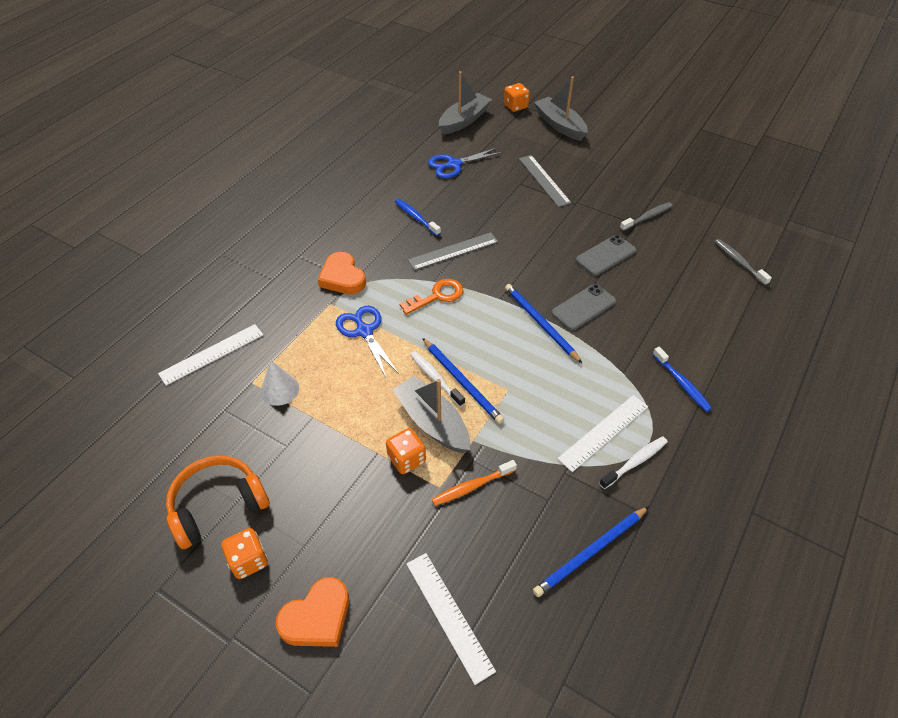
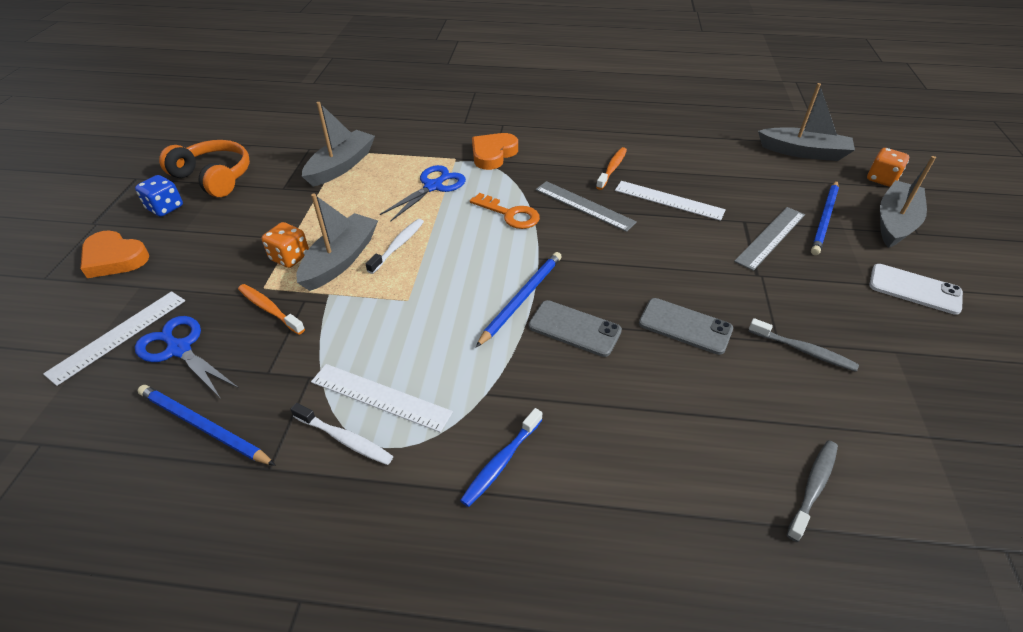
camera: 65 degrees right, 5 degrees down
(212, 354) = (363, 124): white ruler -> white ruler (668, 200)
(248, 560) = (165, 208): orange dice -> blue dice
(279, 389) = (341, 166): white cone -> grey boat
(416, 217) = (612, 168): blue toothbrush -> orange toothbrush
(454, 165) = (720, 167): blue scissors -> blue scissors (179, 349)
(462, 382) = (402, 264): blue pencil -> blue pencil (824, 219)
(620, 151) = (914, 289): none -> white phone

